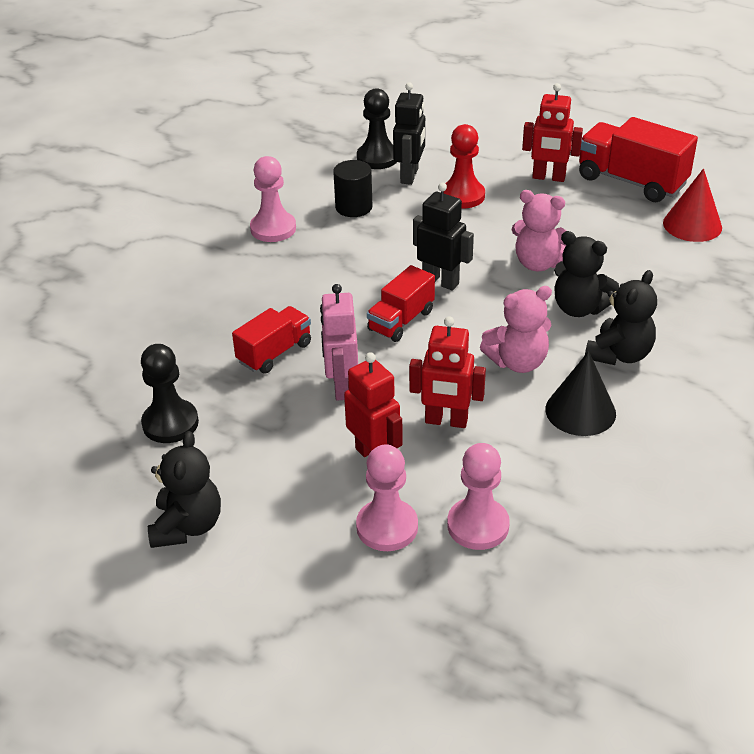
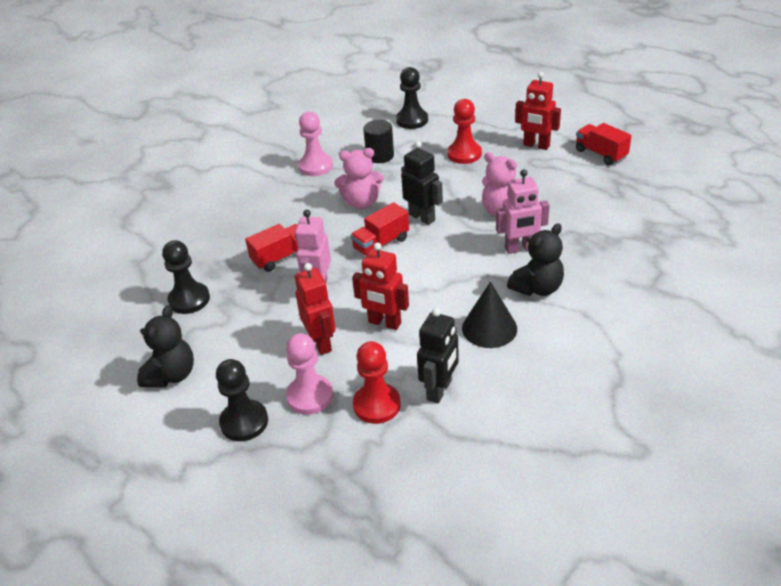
camera: 15 degrees right, 0 degrees up
(313, 573) = (244, 422): none -> black pawn
(409, 176) = (430, 136): black robot -> black robot (439, 390)
(478, 525) = (377, 405): pink pawn -> red pawn
(517, 362) = (456, 285): pink teddy bear -> pink teddy bear (361, 202)
(579, 308) = (520, 248): black teddy bear -> pink robot
(631, 181) = (601, 154): red truck -> red truck, size x0.62
(692, 225) = (637, 192): red cone -> none

